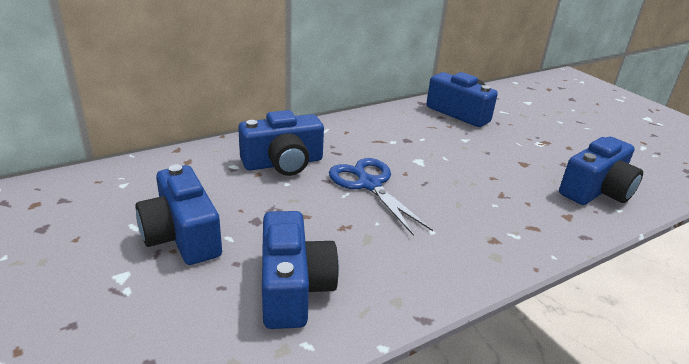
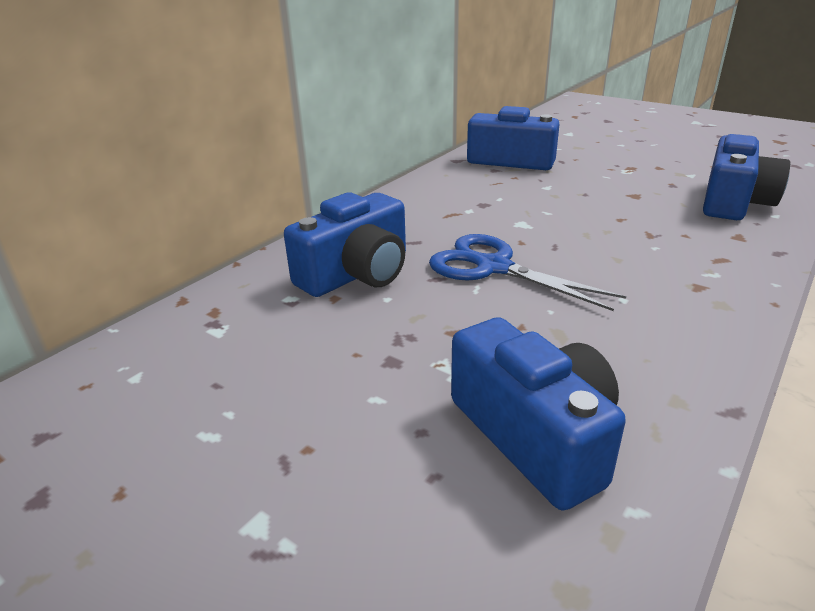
camera: 20 degrees left, 0 degrees up
(182, 235) = (302, 420): blue camera -> none

